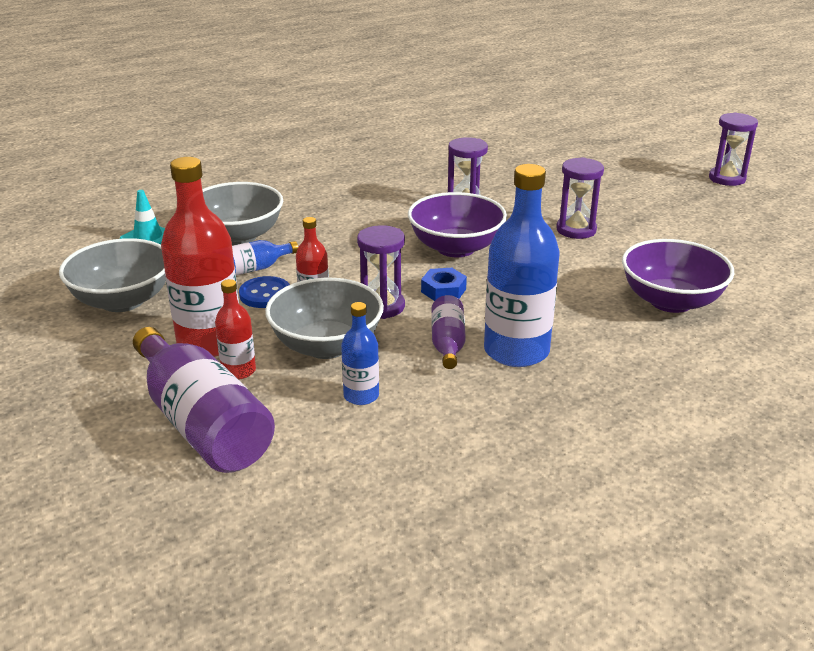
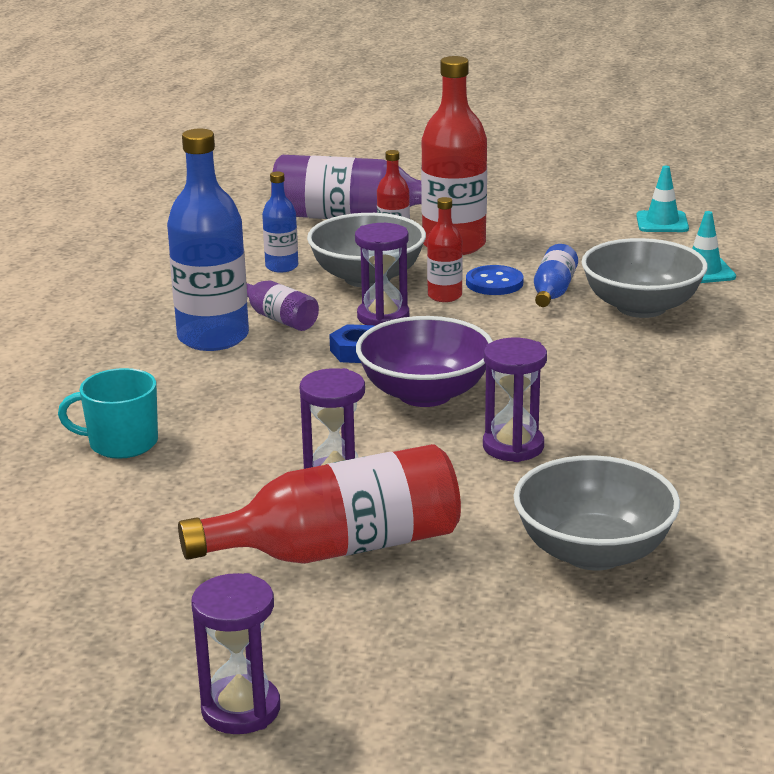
camera: 135 degrees right, 5 degrees down
(56, 281) = (662, 222): none -> turquoise traffic cone
(123, 301) = (581, 235): grey bowl -> grey bowl (593, 552)
(616, 205) = (340, 548): none -> red bottle
(671, 301) = (121, 443): purple bowl -> turquoise mug

